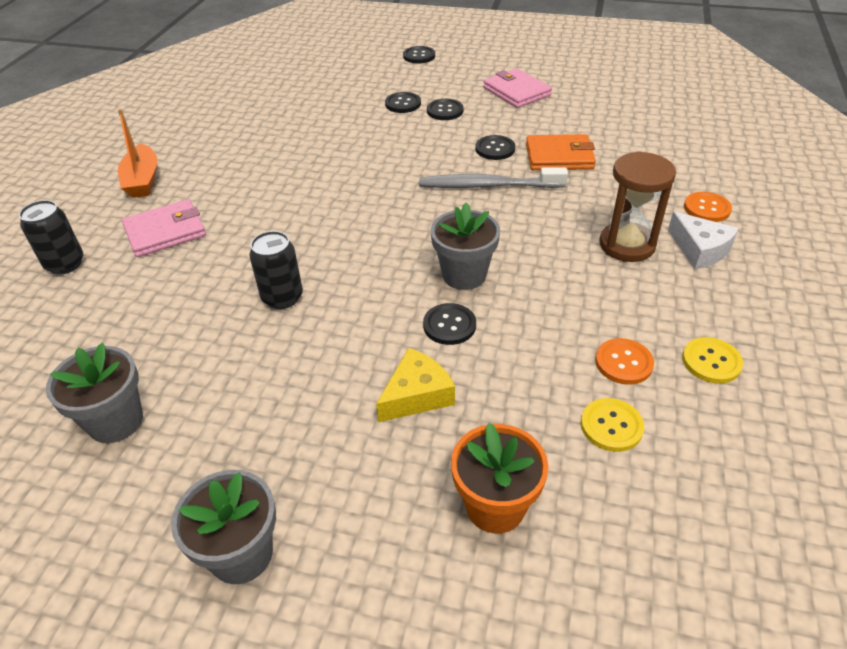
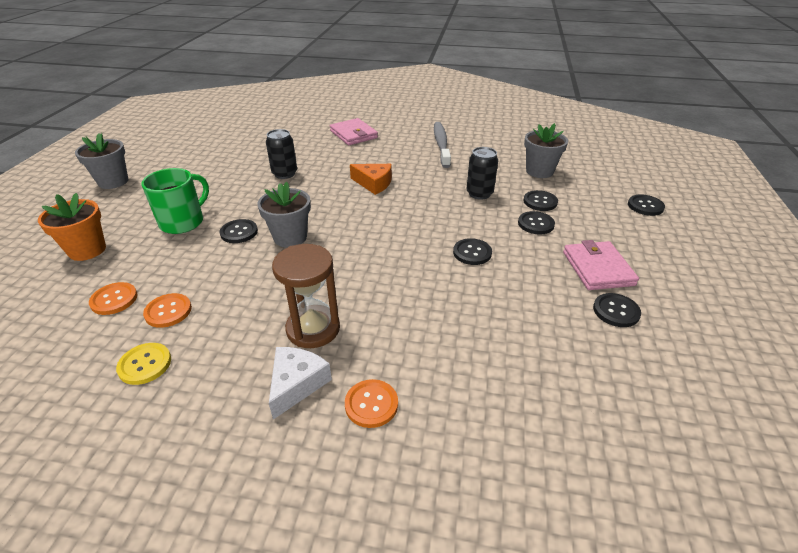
camera: 85 degrees right, 5 degrees down
(65, 264) = (328, 116): black can -> black can (479, 194)
(116, 421) = (209, 144): grey flower pot -> grey flower pot (539, 171)
(143, 180) = (406, 121): orange boat -> none
(337, 210) = (374, 183): none -> orange cheese
(417, 395) = (183, 222): yellow cheese -> green mug
(488, 186) = (409, 248): grey toothbrush -> grey toothbrush (441, 144)
(516, 92) = (598, 268): pink wallet -> pink wallet turned 60 degrees counterclockwise
(559, 156) = (466, 293): orange wallet -> none
(571, 93) = (616, 311): none -> black button
(611, 426) = (114, 299): yellow button -> orange button
(700, 250) = (297, 384): white cheese -> white cheese turned 150 degrees clockwise

